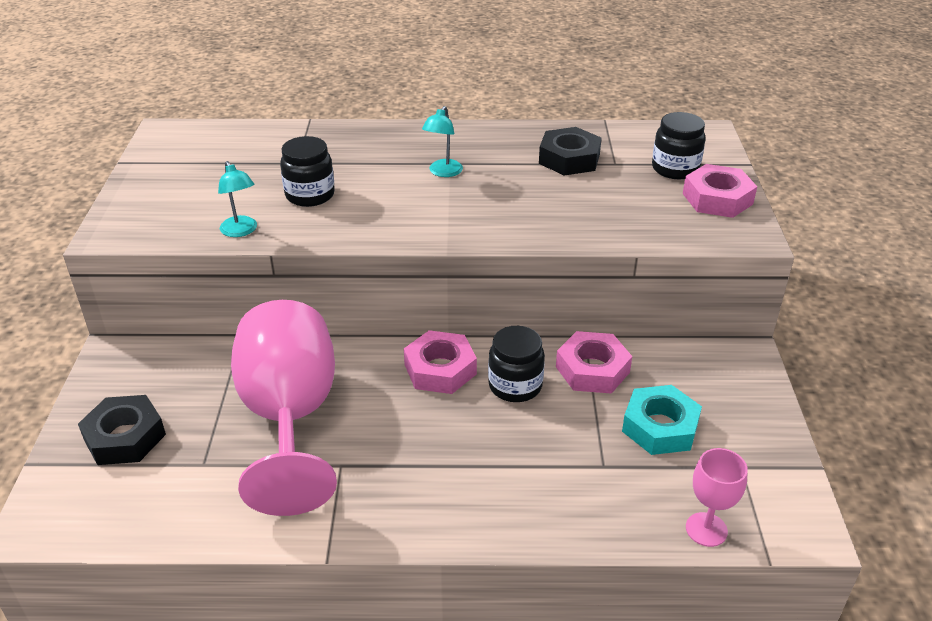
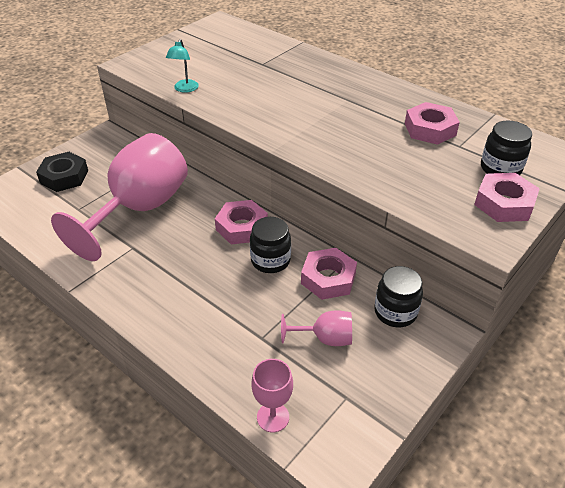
camera: 40 degrees right, 5 degrees up
(310, 195) = (244, 85): black jar -> black jar (395, 312)
(443, 172) = (335, 103): turquoise lamp -> none
(569, 159) = (430, 129): black nut -> pink nut
(660, 427) = (325, 338): turquoise nut -> pink goblet

